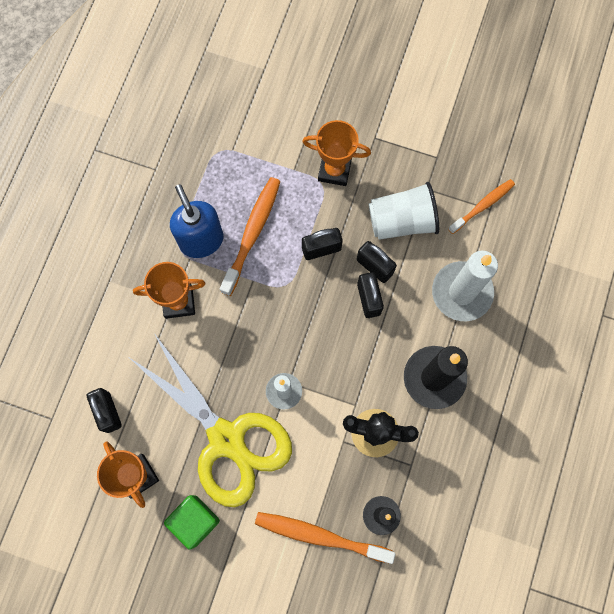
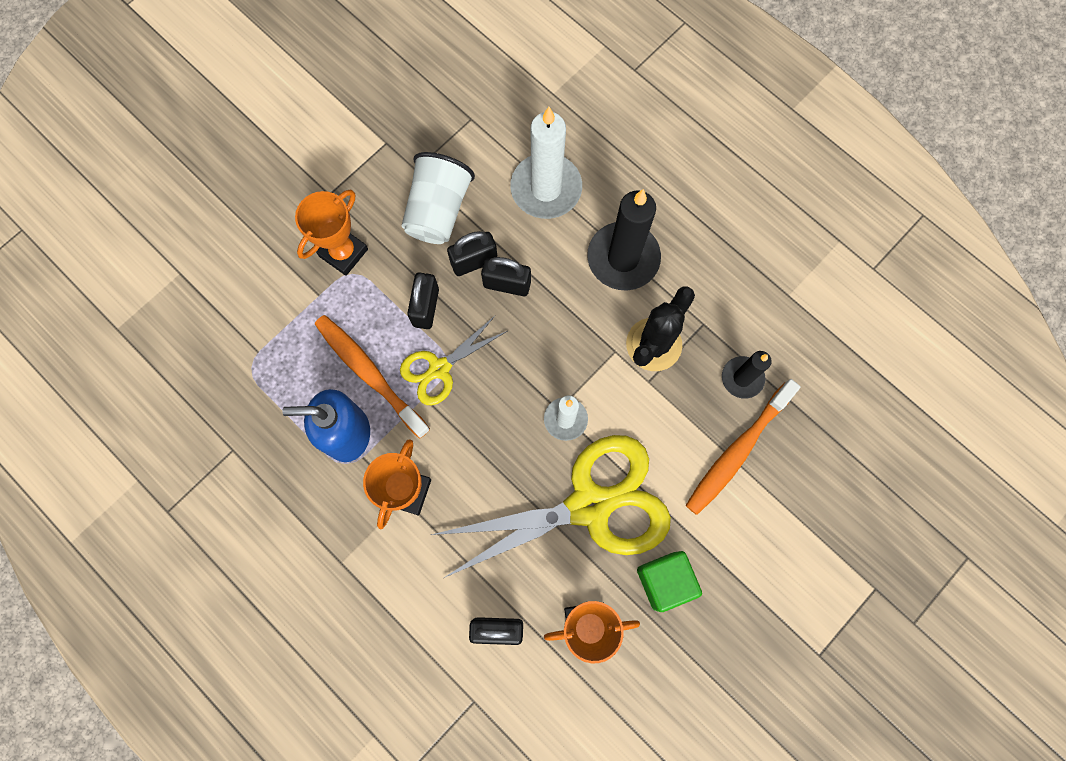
camera: 65 degrees left, 0 degrees up
(279, 281) = (439, 368): none -> yellow scissors
(482, 206) = (463, 124): orange toothbrush -> none

